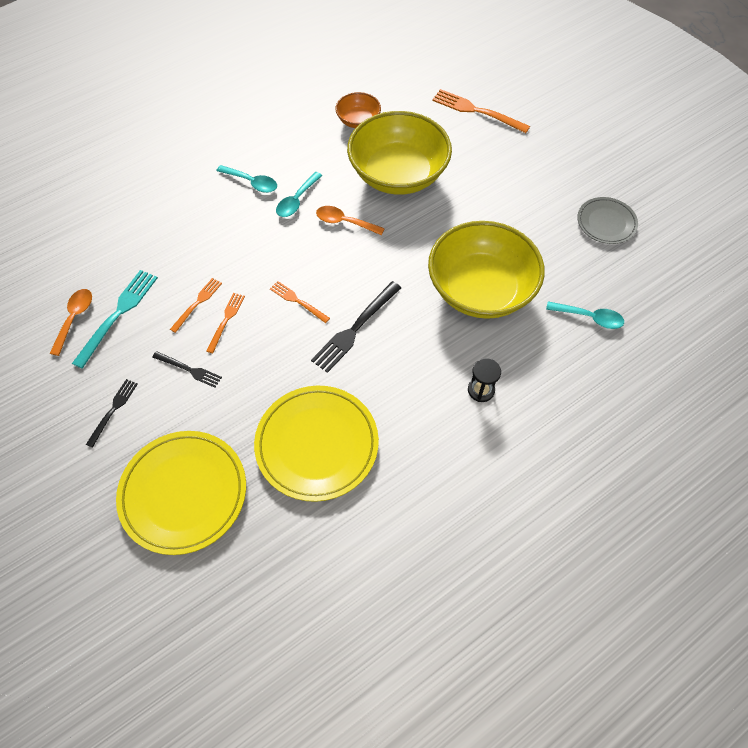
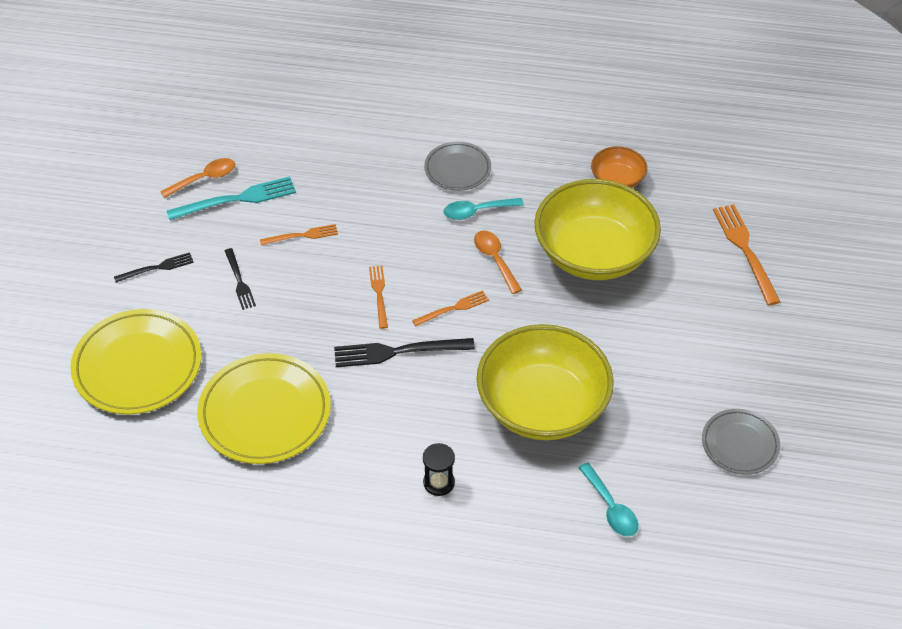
camera: 45 degrees right, 10 degrees down
(226, 320) = (308, 265): orange fork -> orange fork (453, 308)
(252, 182) = (457, 169): turquoise spoon -> grey plate

